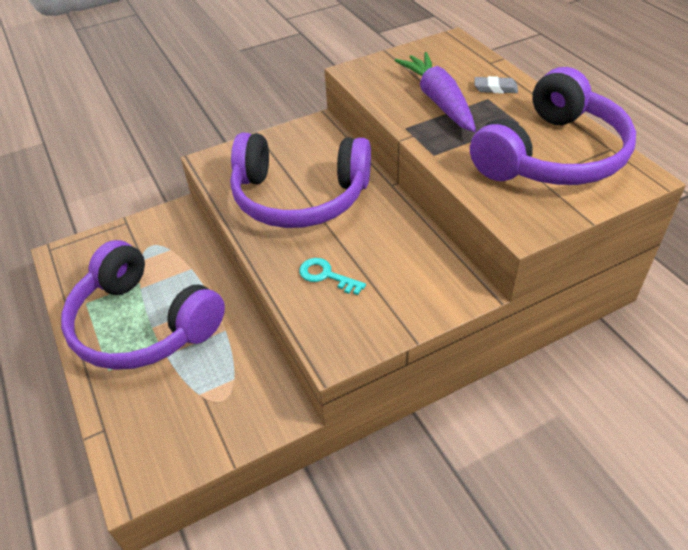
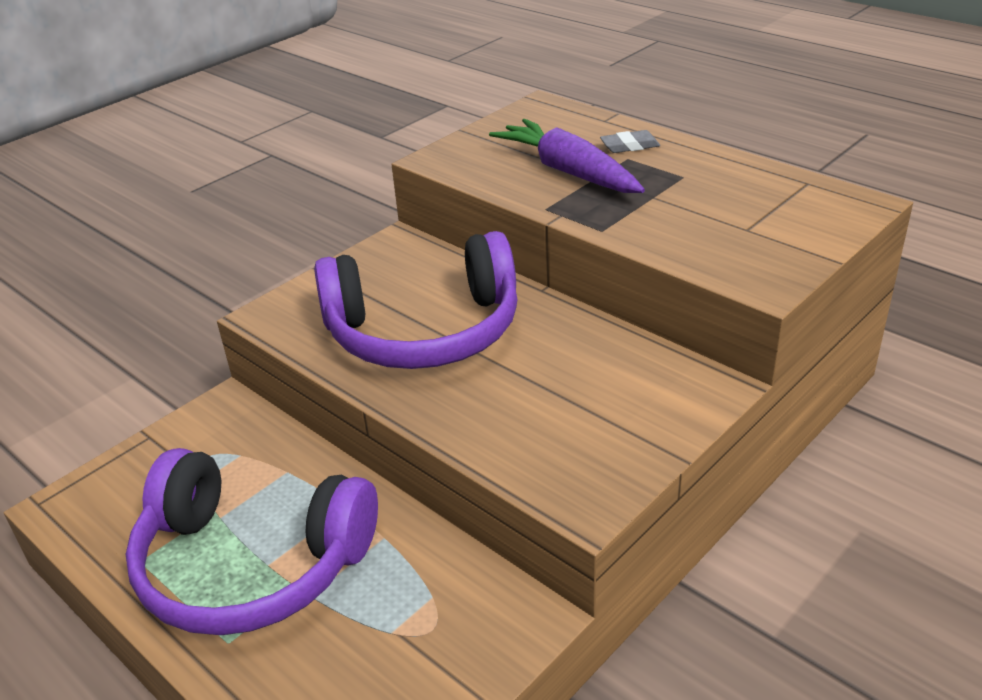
camera: 20 degrees left, 10 degrees down
(326, 276) = (519, 415): turquoise key -> none
(551, 155) = (745, 202): purple headphones -> none

